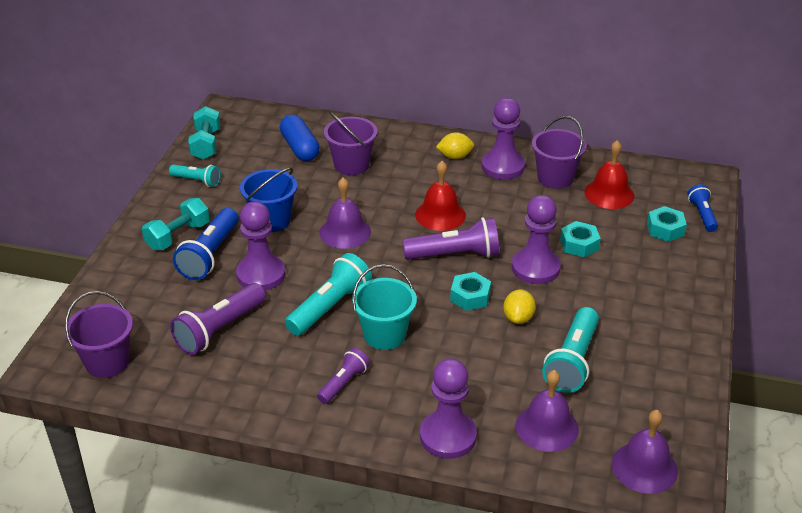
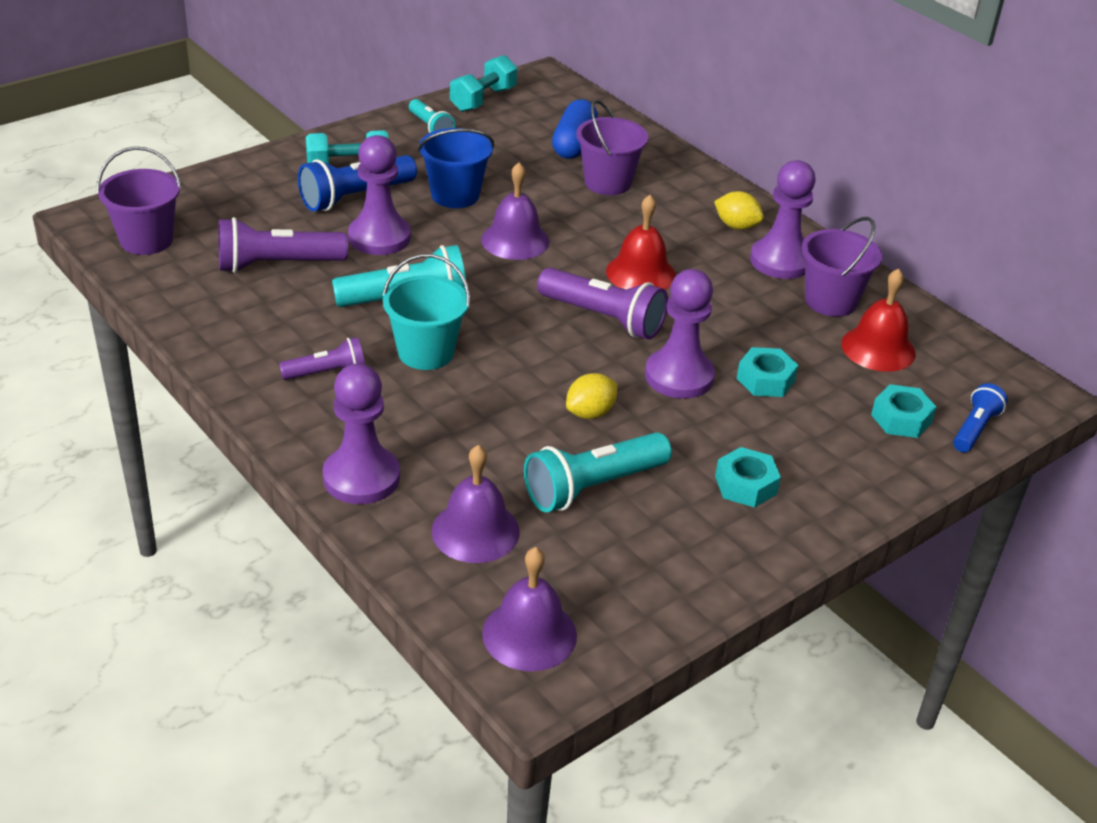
camera: 35 degrees right, 0 degrees up
(470, 296) = (565, 365): turquoise nut -> turquoise nut (746, 485)

